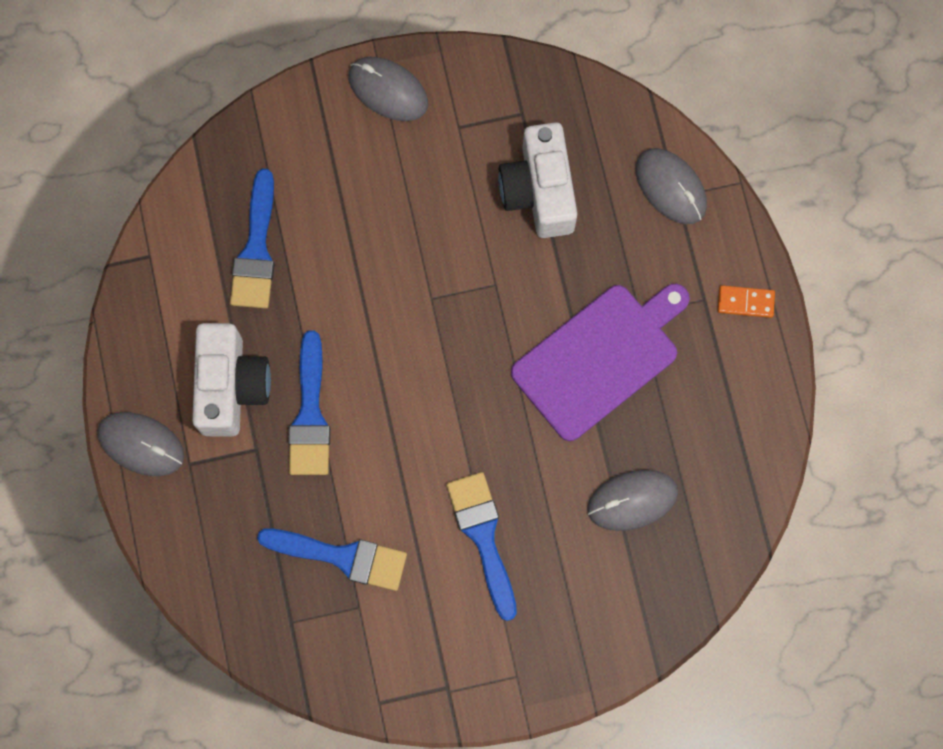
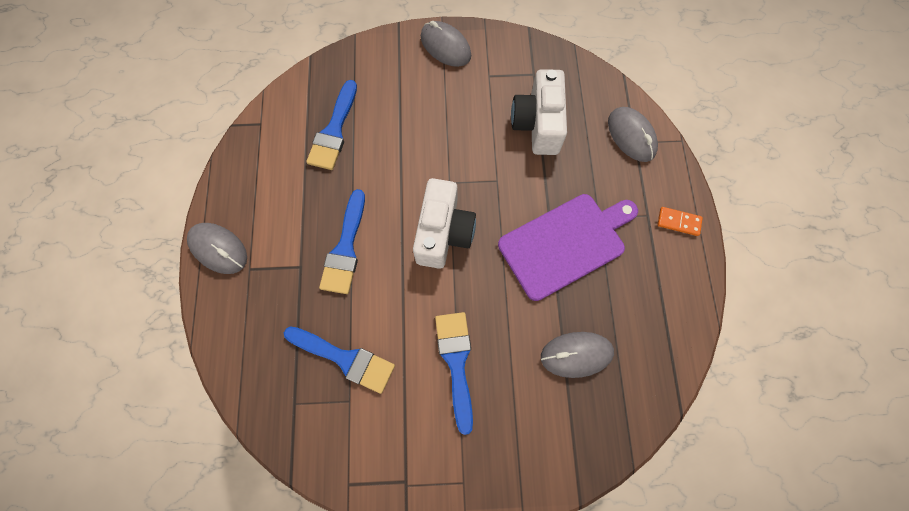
camera: 10 degrees right, 5 degrees down
(231, 386) = (293, 219): white camera -> white camera (443, 233)

